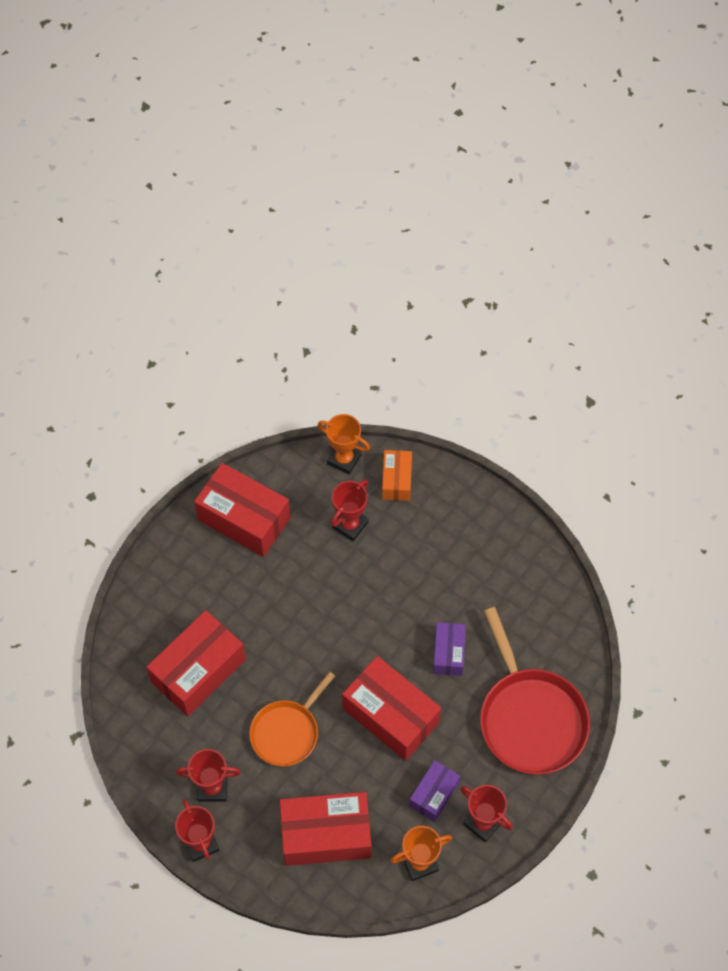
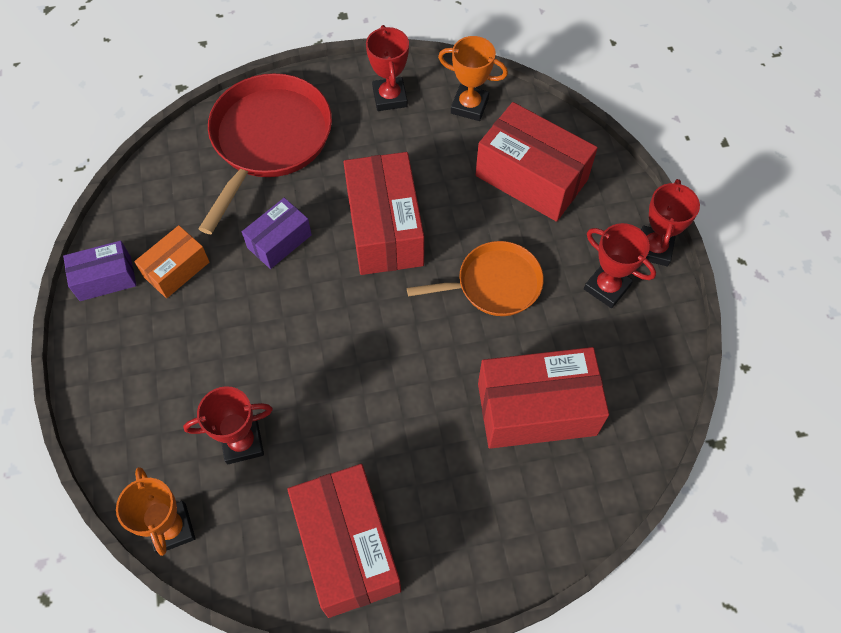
camera: 140 degrees left, 0 degrees up
(396, 480) = (145, 453): orange box -> orange box (176, 269)
(434, 794) = (409, 143): purple box -> purple box (105, 278)

